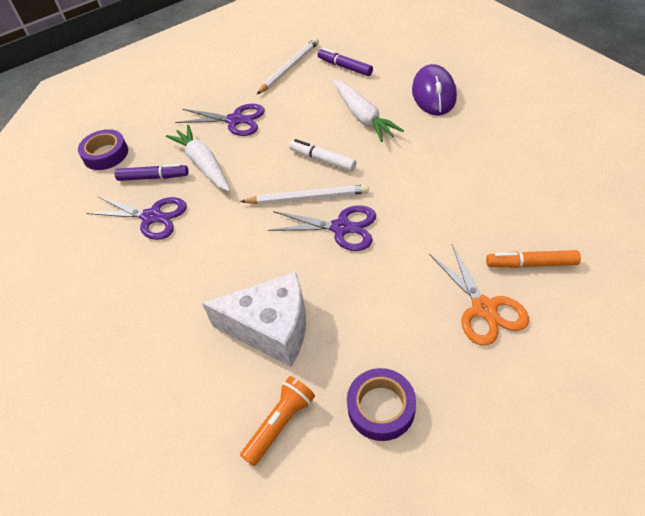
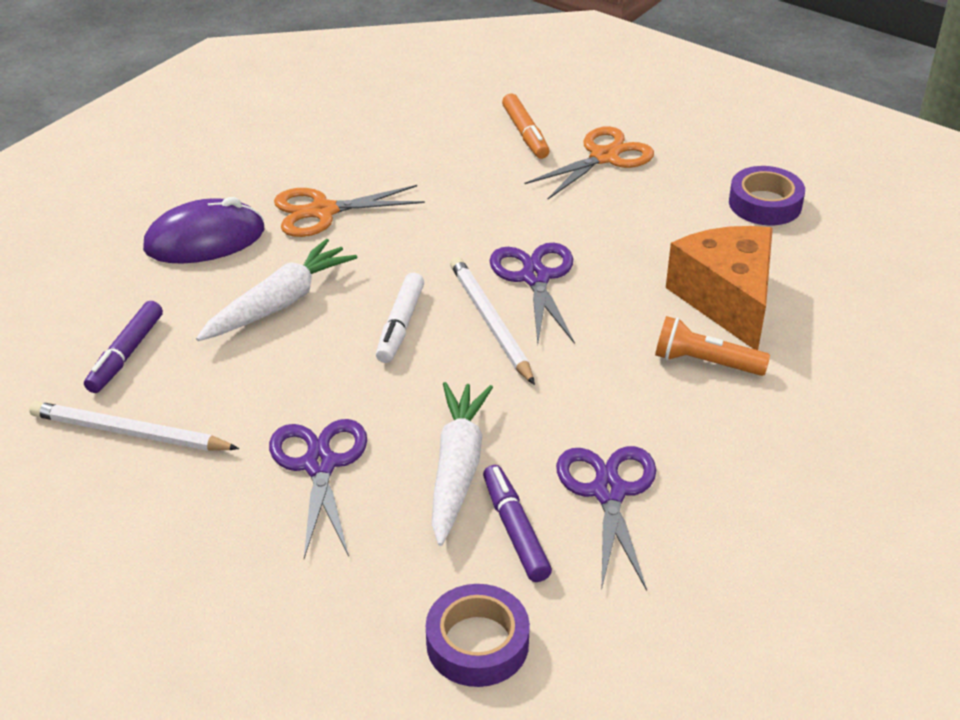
camera: 115 degrees left, 10 degrees down
(203, 164) = (457, 469): white carrot -> white carrot turned 150 degrees clockwise
(271, 329) = (727, 300): white cheese -> orange cheese
(280, 424) = (832, 264): orange flashlight -> orange flashlight (705, 362)
(449, 141) = (323, 211): none -> orange scissors

